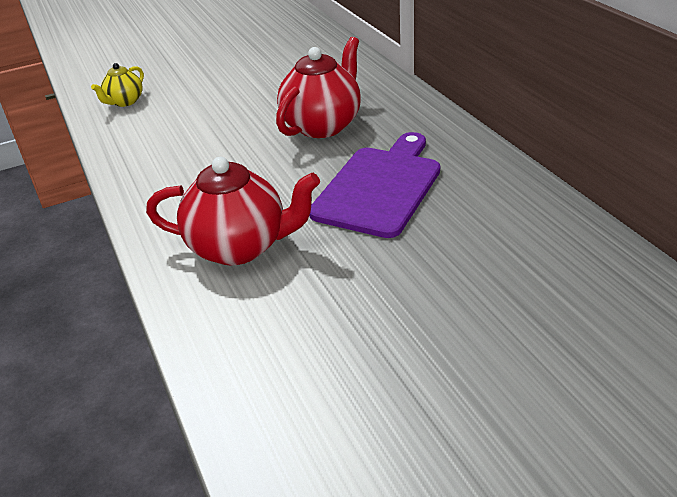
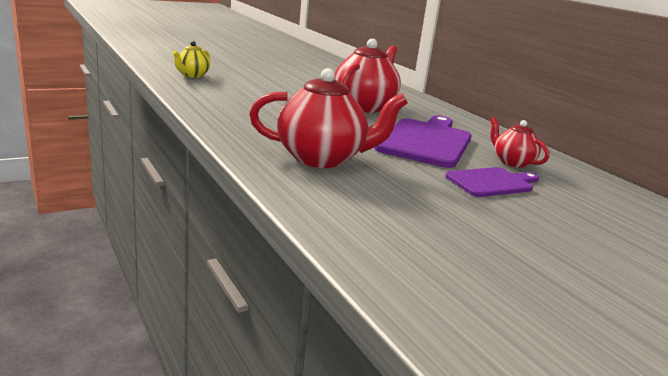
camera: 10 degrees left, 15 degrees down
(436, 259) = (492, 182): none -> purple cutting board
(478, 212) = (512, 162): none -> red teapot

